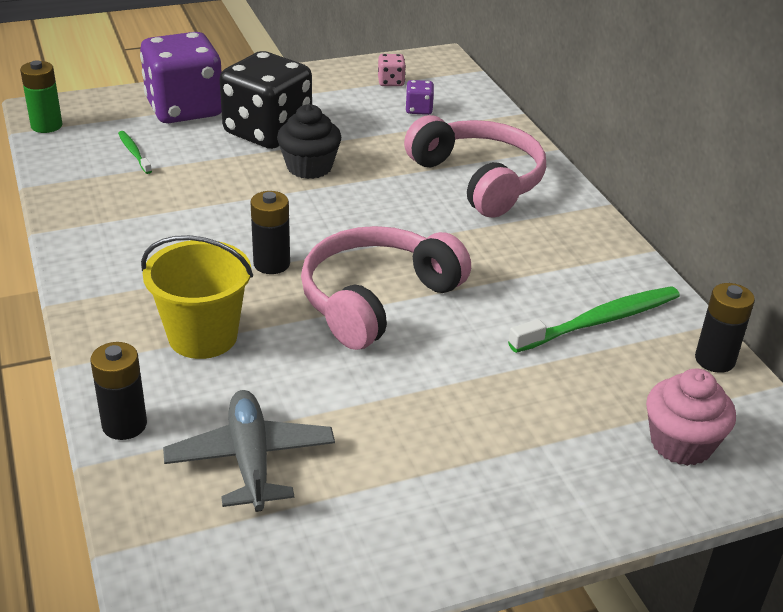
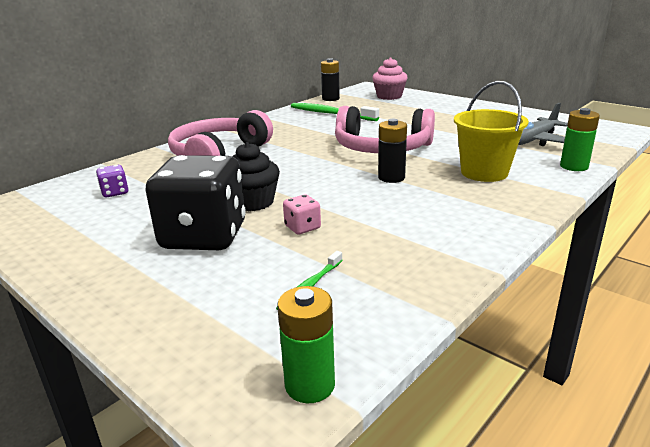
camera: 115 degrees left, 10 degrees down
(124, 425) = (574, 166): black battery -> green battery
(184, 109) = (183, 298): purple dice -> none
(391, 82) = (57, 215): pink dice -> pink dice (302, 227)

